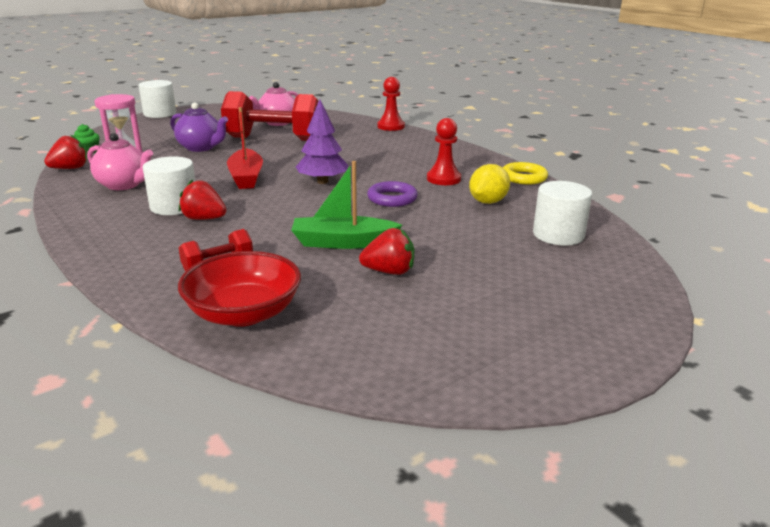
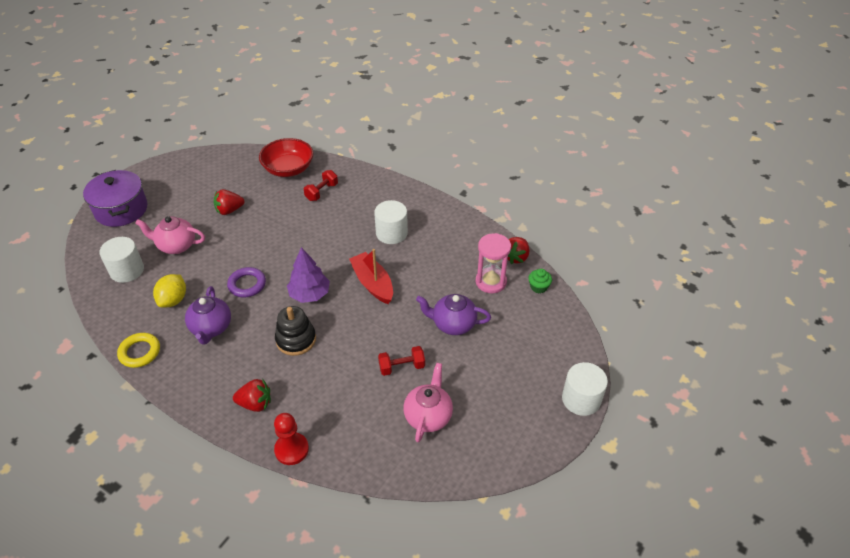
camera: 160 degrees right, 20 degrees up
(124, 185) = (450, 247): pink teapot -> pink teapot (176, 246)
(204, 219) = (361, 226): red strawberry -> red strawberry (255, 404)
(273, 139) = (401, 367): red dumbbell -> red dumbbell, size x0.46
(343, 242) = (263, 227): green boat -> none
(357, 161) = (296, 339): none -> black stacking toy
(443, 179) = (211, 328): red pawn -> purple teapot
(597, 311) = (121, 210): none -> purple pot

